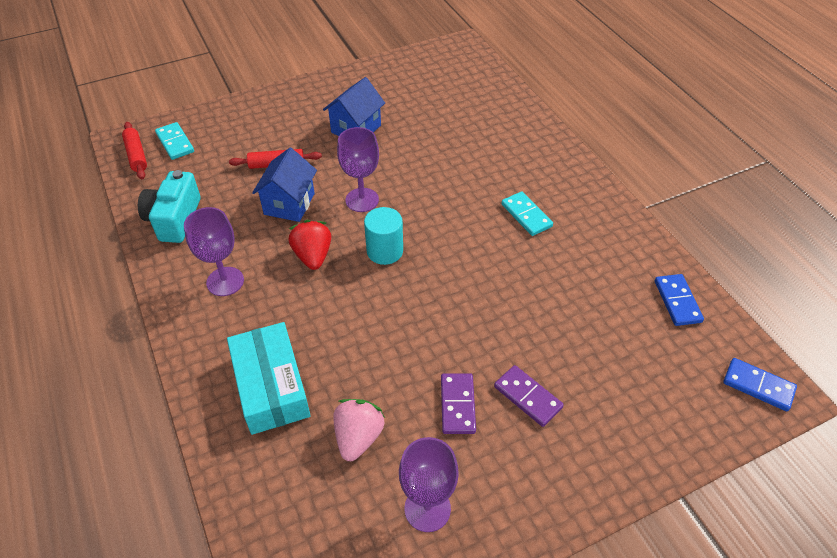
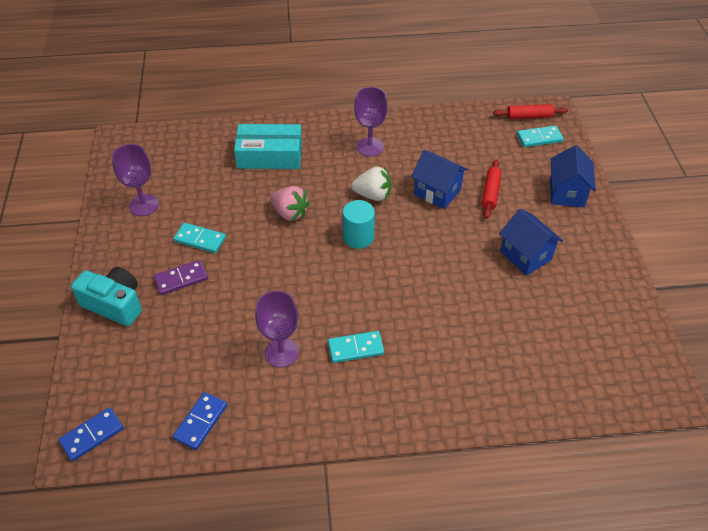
camera: 110 degrees right, 0 degrees up
(174, 219) = (445, 129): turquoise camera -> turquoise camera (114, 304)
(259, 114) = (566, 193): none -> blue house
(313, 256) = (373, 195): red strawberry -> white strawberry
(358, 437) = (209, 186): pink strawberry -> pink strawberry (290, 213)
(362, 200) = (424, 237): purple goblet -> purple goblet (281, 352)
(458, 405) = (200, 239): purple domino -> turquoise domino
(677, 301) = (200, 422): blue domino -> blue domino turned 75 degrees counterclockwise

